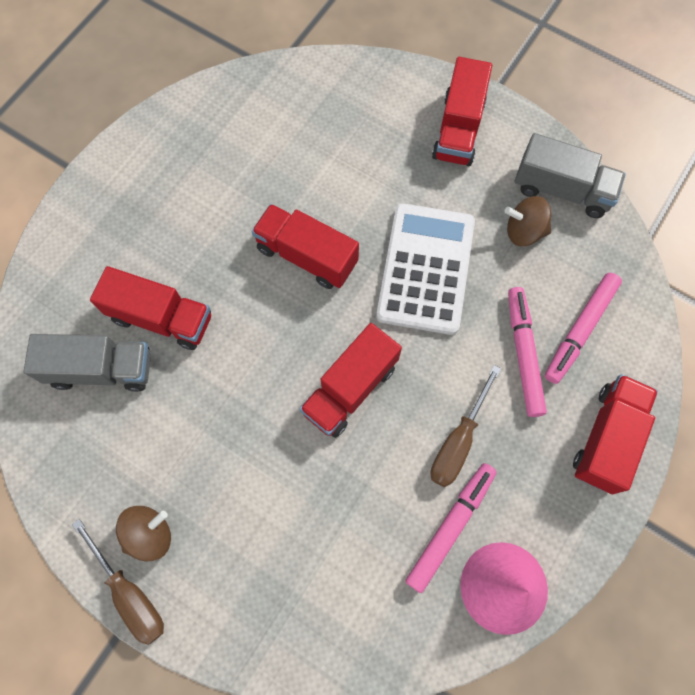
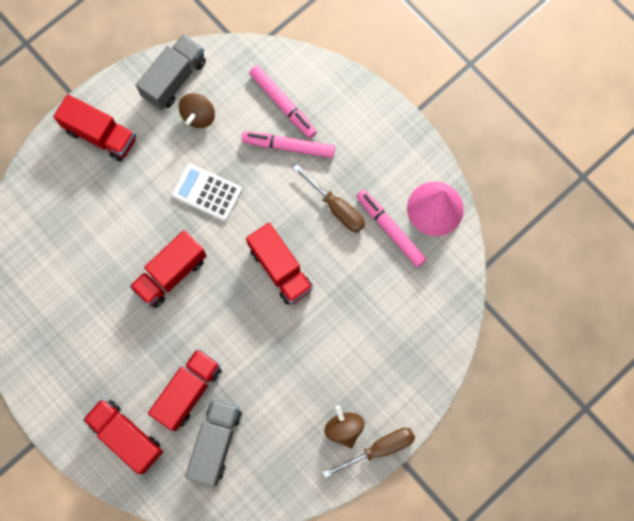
camera: 75 degrees left, 5 degrees up
(425, 269) = (207, 192): white calculator -> white calculator, size x0.64
(606, 438) = (360, 113): red truck -> red truck (127, 436)

